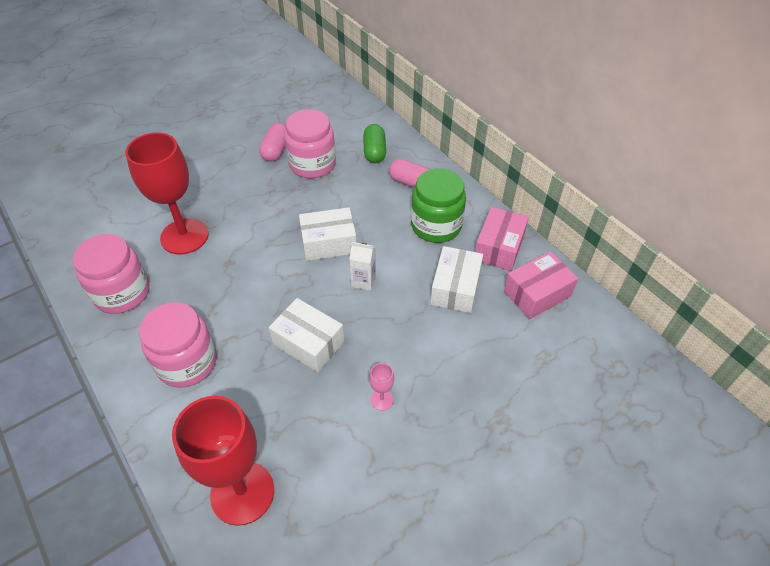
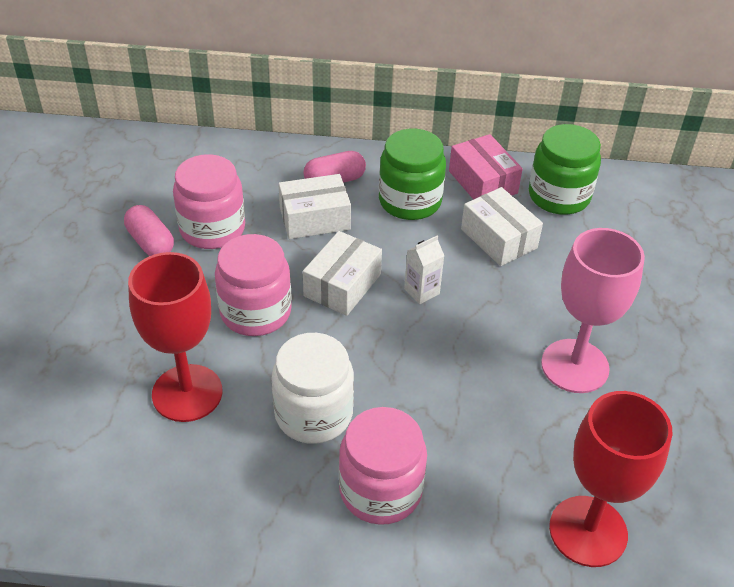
camera: 50 degrees left, 5 degrees down
(122, 293) = (210, 497): pink jar -> pink jar (255, 312)
(217, 296) = (313, 414): none -> white jar
(308, 343) = (456, 377): white box -> white box (314, 218)
(374, 152) = (256, 176): green capsule -> none
(381, 400) = (575, 366): pink goblet -> pink goblet, size x2.50
(537, 293) = (559, 196): pink box -> green jar

